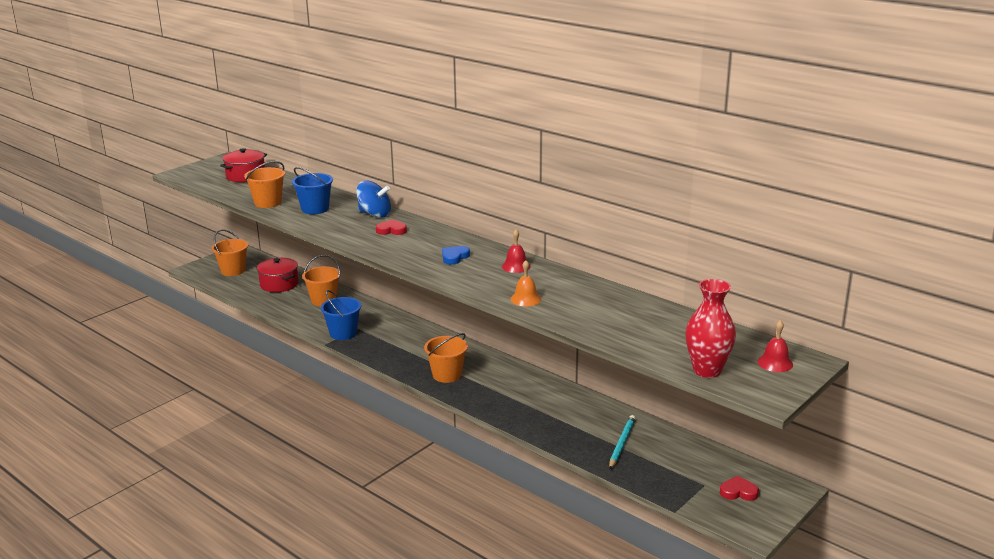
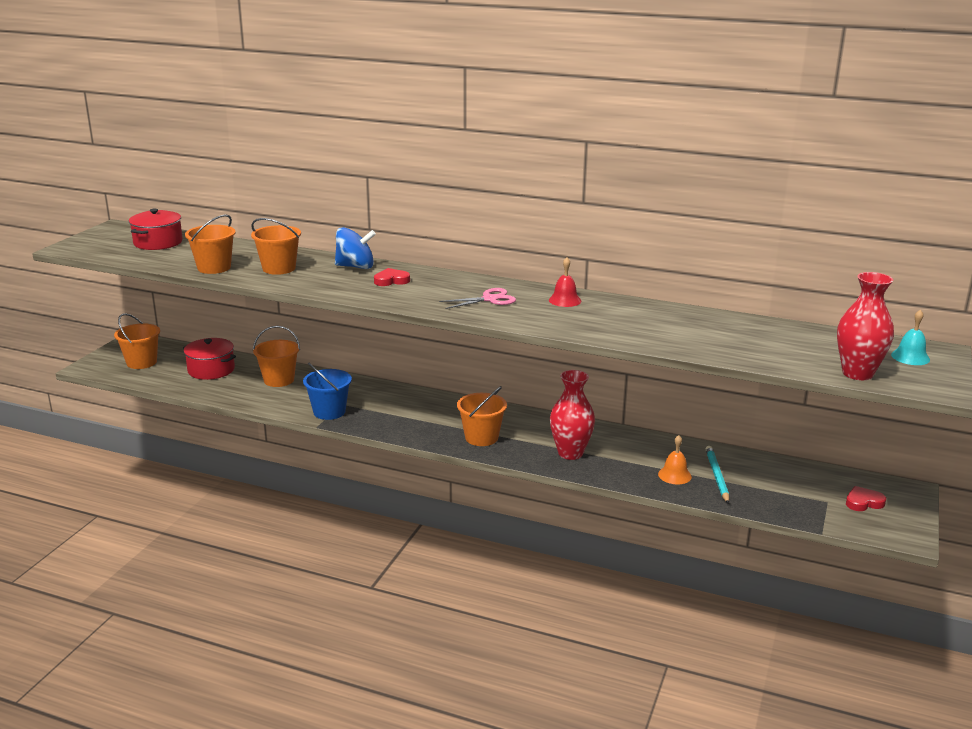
camera: 20 degrees left, 0 degrees up
(315, 209) = (279, 268): blue bucket -> orange bucket
(454, 257) = (489, 299): blue heart -> pink scissors
(510, 401) = (570, 453): none -> red vase
(525, 299) = (608, 331): orange bell -> orange bell (674, 475)
(775, 363) = (910, 357): red bell -> turquoise bell

